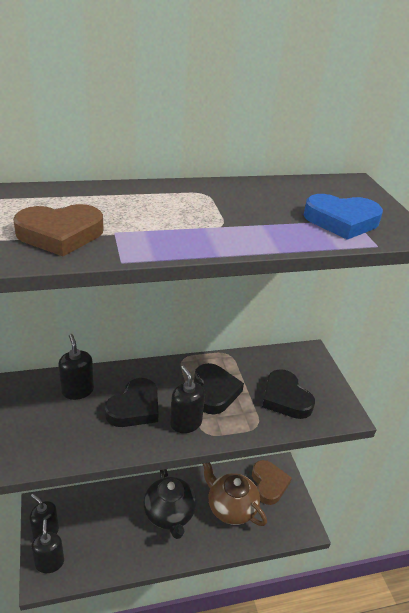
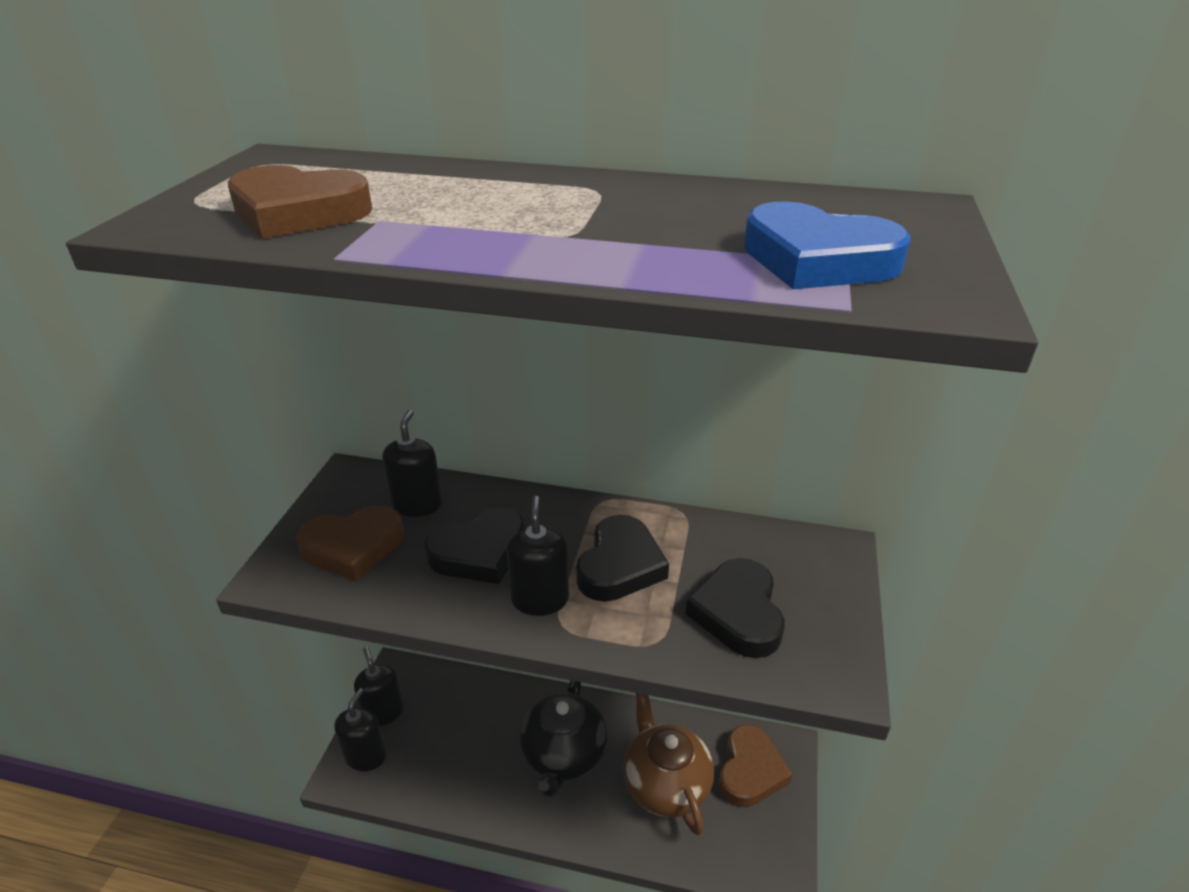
camera: 30 degrees right, 0 degrees up
(56, 428) = (353, 547): none -> brown heart

